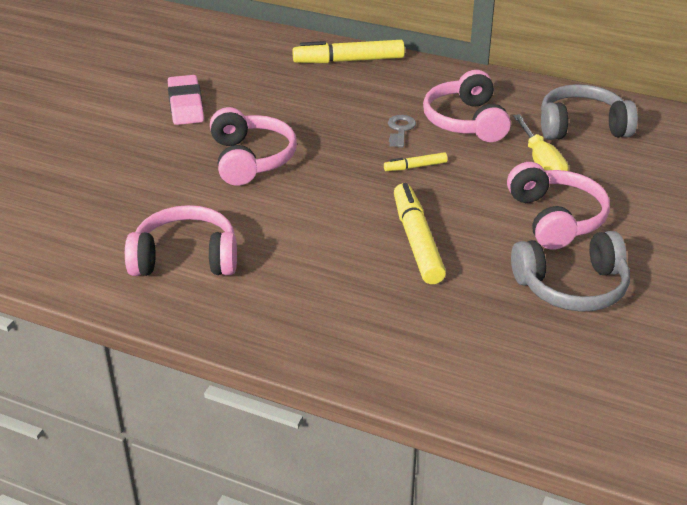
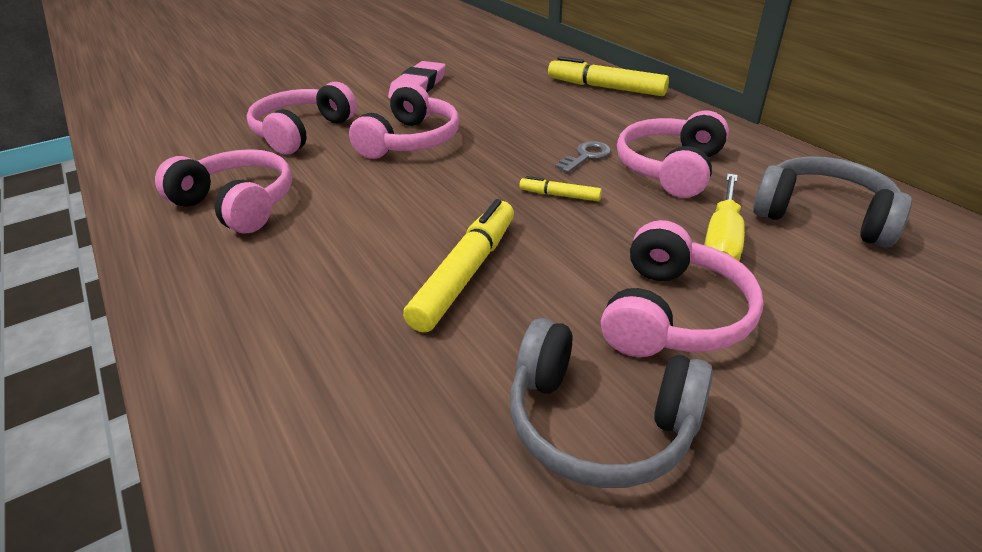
camera: 35 degrees right, 0 degrees up
(142, 181) = (302, 132): none -> pink headphones

